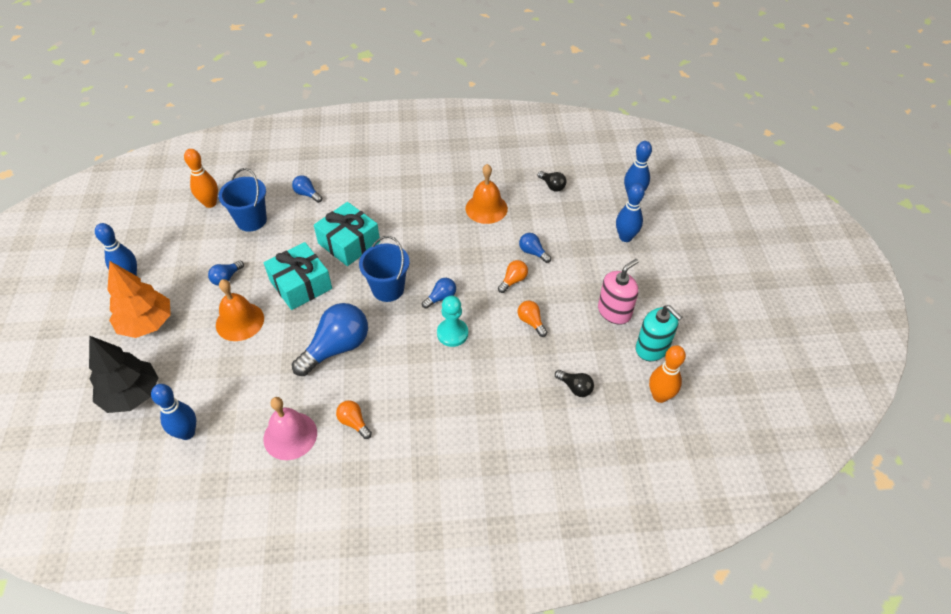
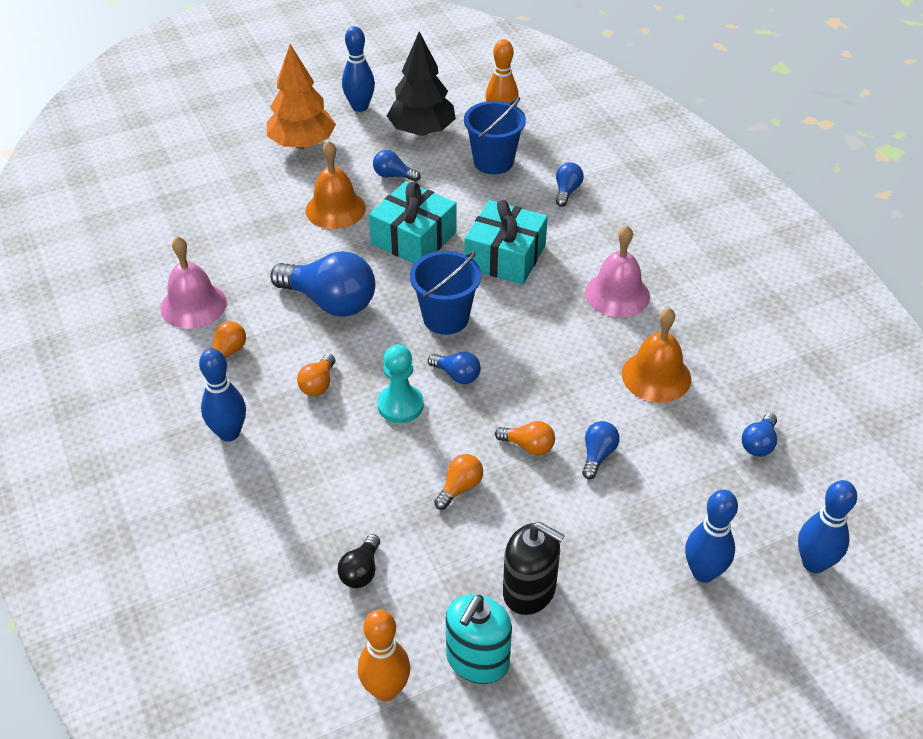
camera: 70 degrees right, 5 degrees down
(131, 395) = (208, 170): black tree -> black tree (422, 131)
(187, 433) = (173, 226): blue bowling pin -> blue bowling pin (229, 433)
(412, 374) = (318, 384): none -> orange light bulb
(413, 202) = (617, 294): none -> pink bell
(552, 186) = (759, 444): black light bulb -> blue light bulb
(614, 312) = (529, 590): pink soap dispenser -> black soap dispenser

